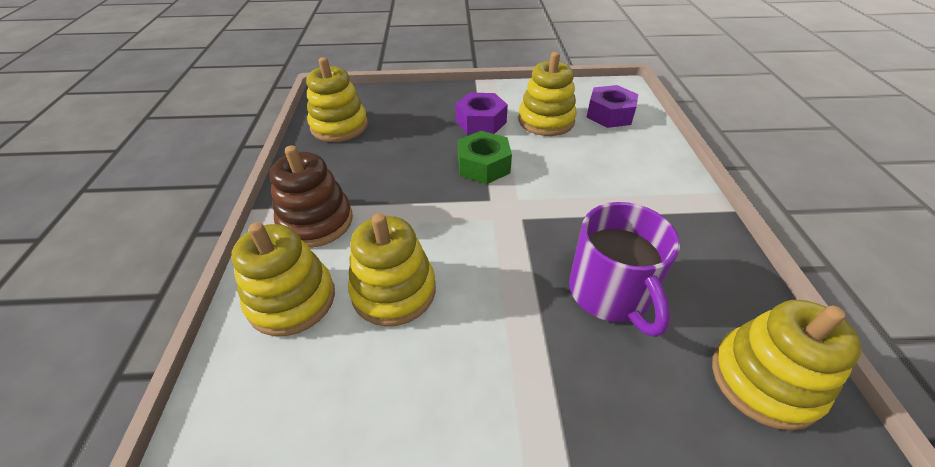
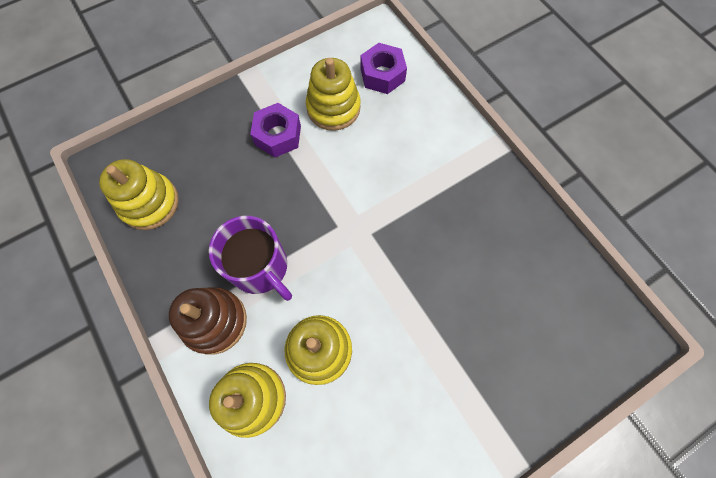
camera: 30 degrees left, 25 degrees up
(483, 165) = (311, 190): green nut -> none
(610, 293) = (460, 272): purple mug -> purple mug (260, 268)
(764, 380) = (566, 290): yellow stacking toy -> none

